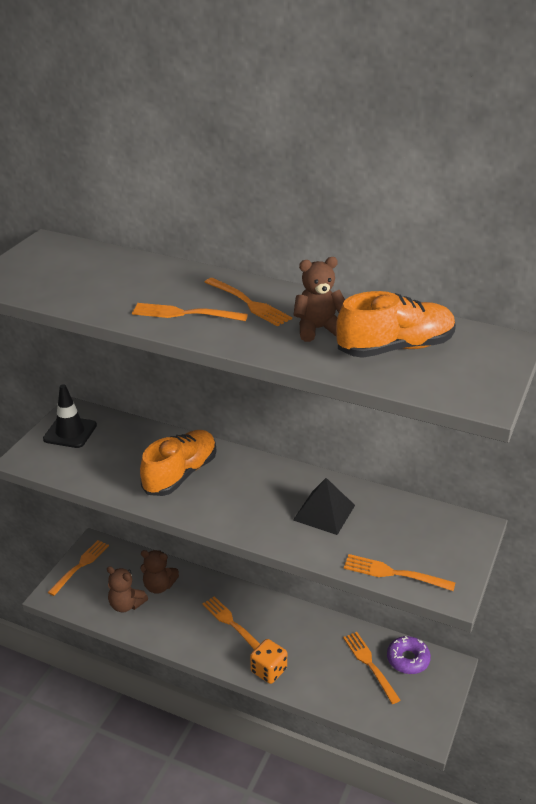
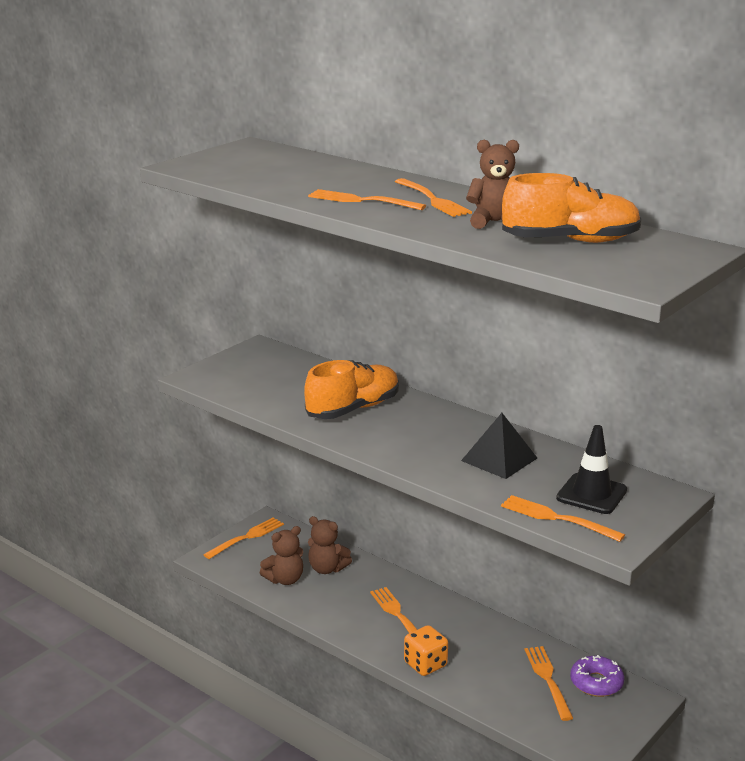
camera: 15 degrees right, 10 degrees down
(70, 432) = (250, 362): black traffic cone -> black traffic cone (591, 494)
(126, 605) = (285, 579): brown teddy bear -> brown teddy bear turned 75 degrees counterclockwise

